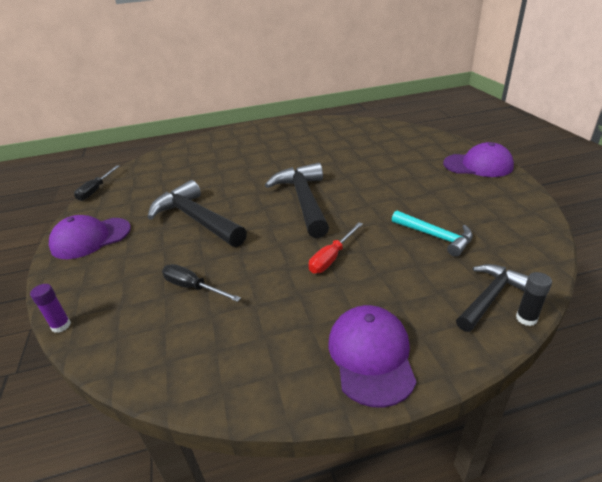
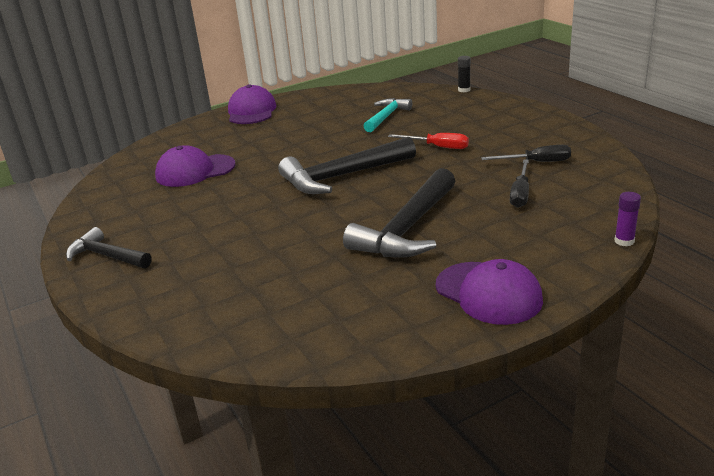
camera: 105 degrees left, 5 degrees down
(96, 190) = (357, 359): black screwdriver -> black screwdriver (536, 162)
(371, 356) = (531, 121): purple cap -> purple cap (195, 171)
(489, 297) = (451, 98): black hammer -> black hammer (107, 256)

